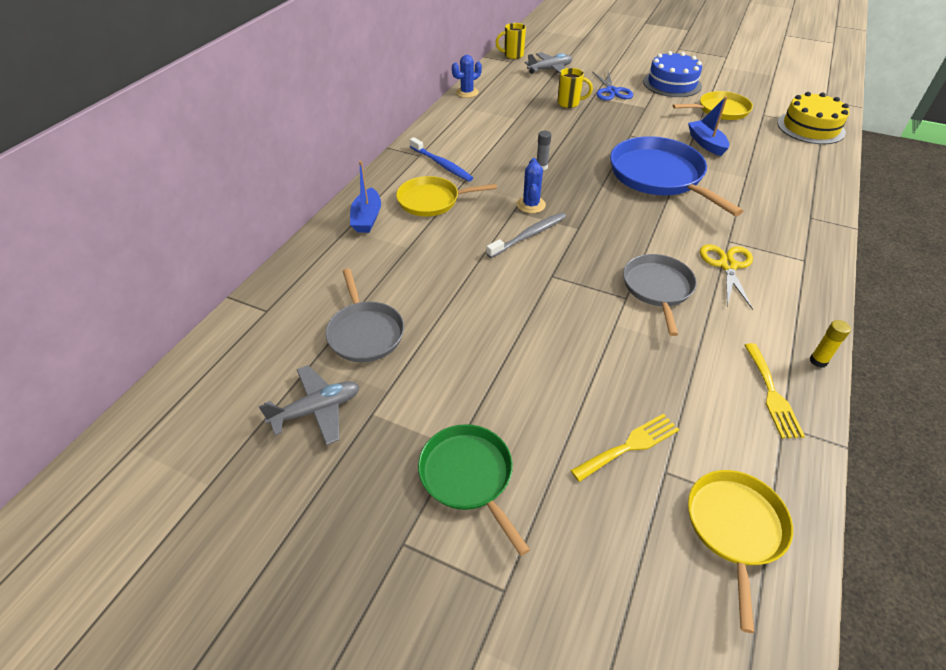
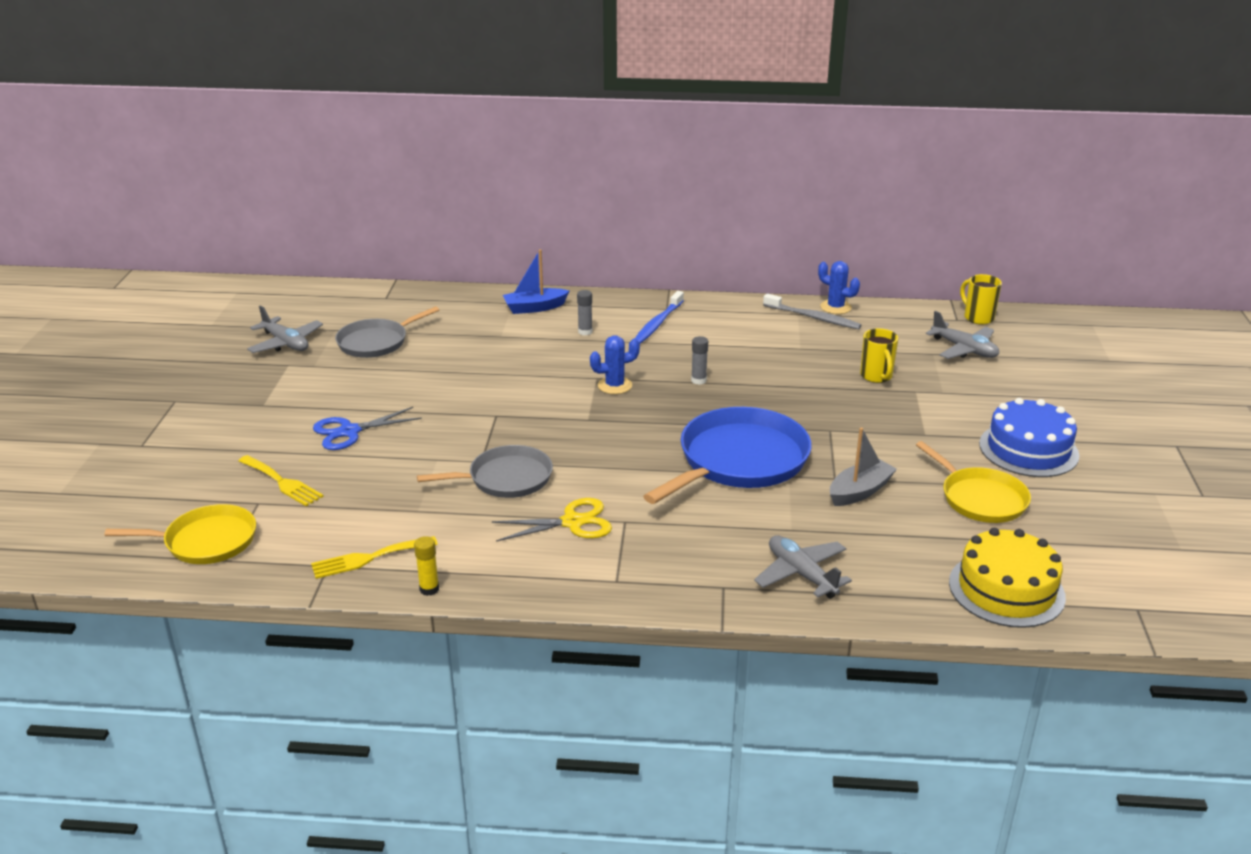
camera: 70 degrees right, 15 degrees down
(431, 201) = (585, 332): yellow pan -> grey glue stick
(468, 476) = (236, 415): green pan -> none
(529, 235) = (557, 393): grey toothbrush -> grey toothbrush (813, 318)
(611, 91) = (946, 403): blue scissors -> blue scissors (349, 431)
(706, 143) = (859, 491): blue boat -> grey boat
(796, 185) = (801, 574): none -> grey plane

